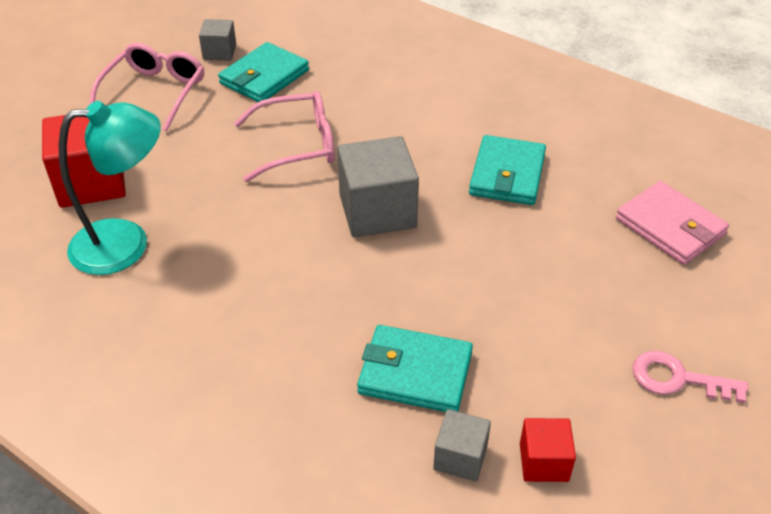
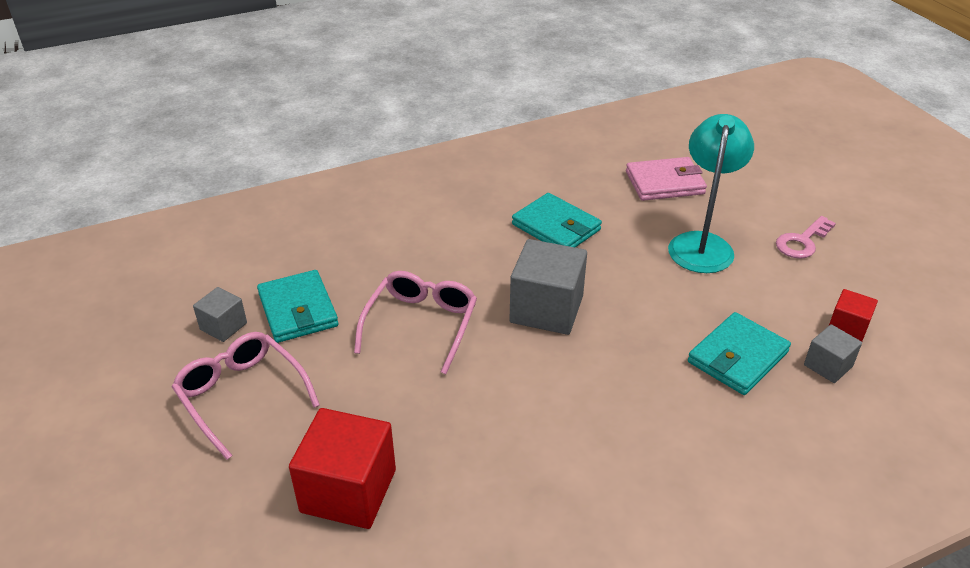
camera: 60 degrees left, 5 degrees down
(126, 244) = (467, 489): turquoise lamp -> turquoise lamp (702, 244)

